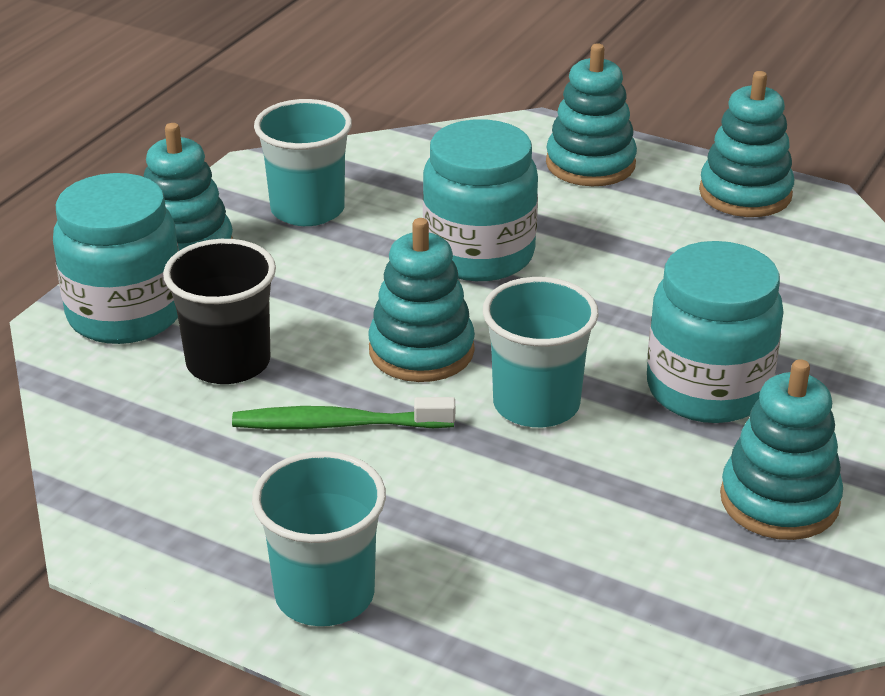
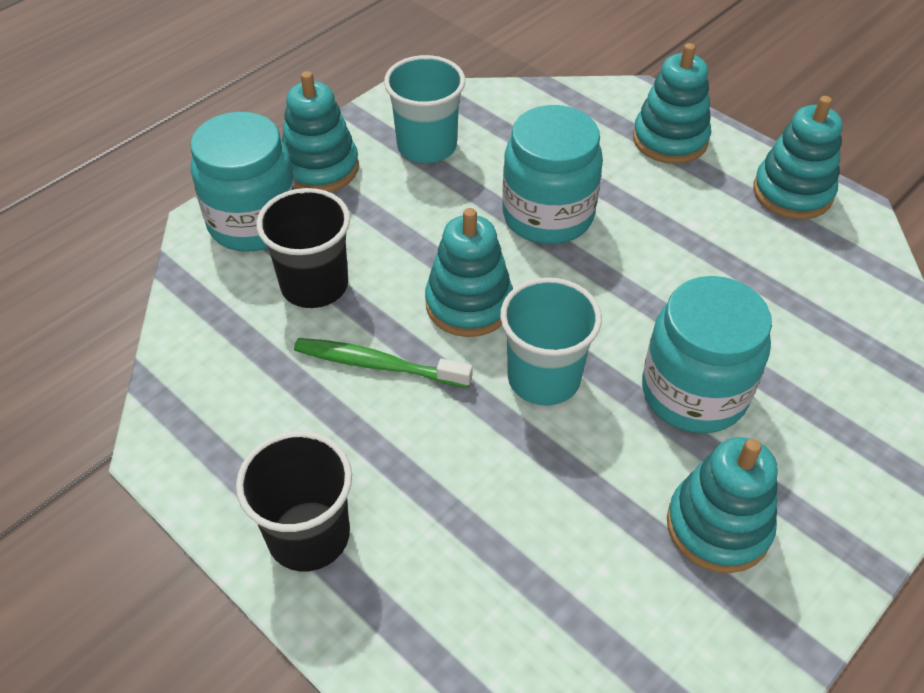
camera: 15 degrees right, 15 degrees up
(324, 595) = (309, 535): turquoise cup -> black cup

